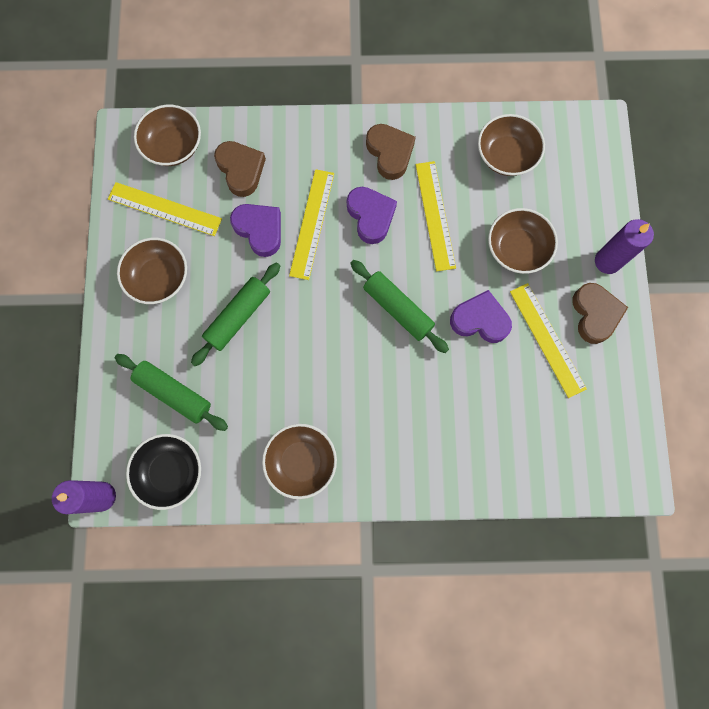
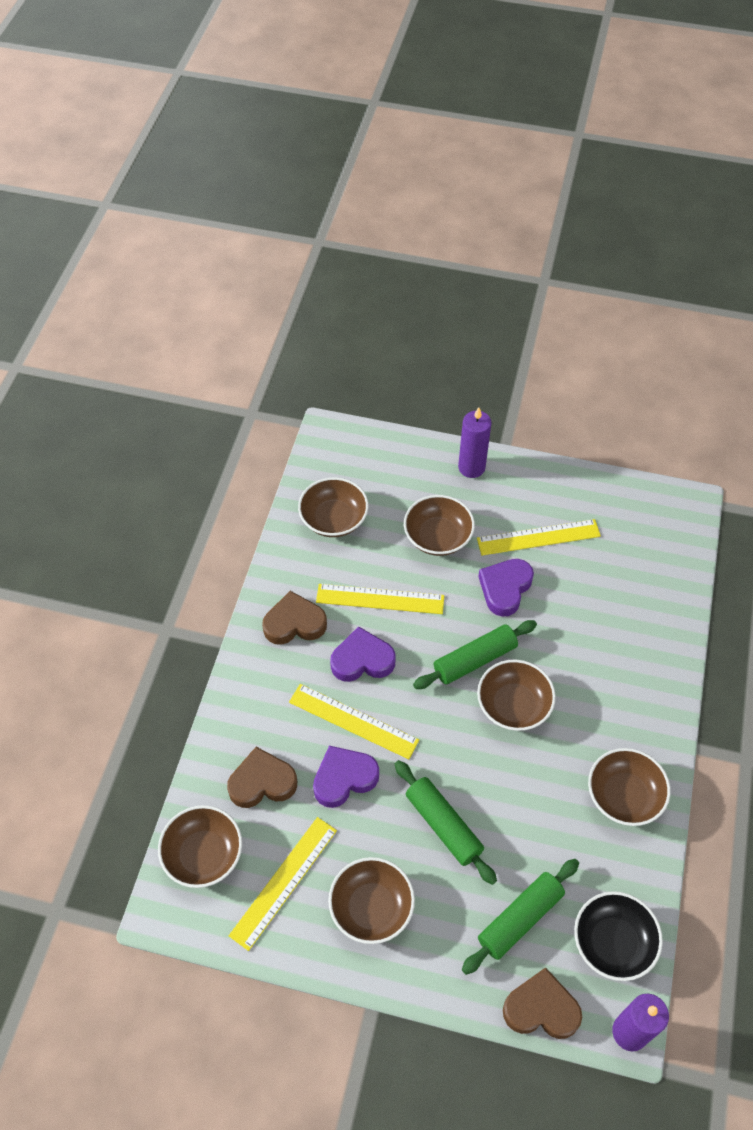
camera: 75 degrees left, 20 degrees down
(362, 351) = (513, 705): none -> brown bowl
(595, 314) = (522, 492): brown heart -> brown heart (541, 1008)

